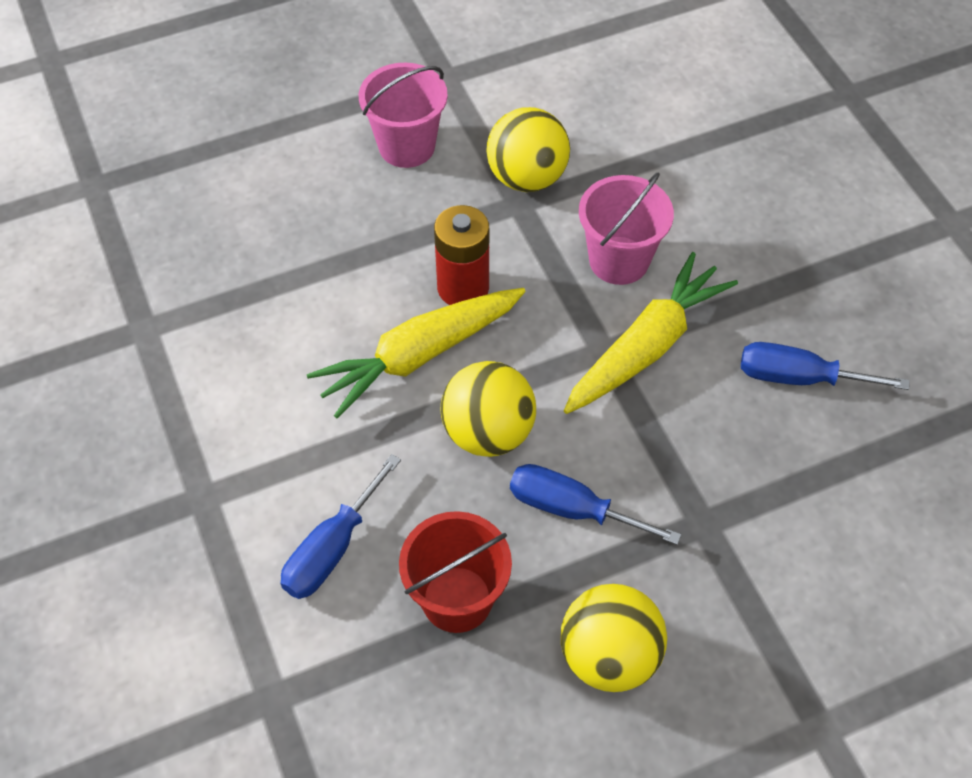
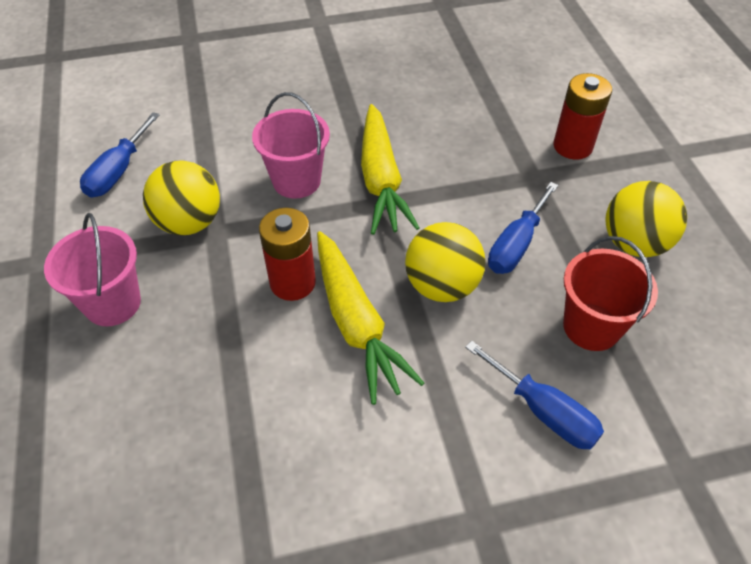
camera: 80 degrees left, 5 degrees down
(646, 346) = (381, 179): yellow carrot -> yellow carrot turned 150 degrees counterclockwise
(785, 575) = (572, 146): none -> red battery
(799, 378) = (424, 110): blue screwdriver -> blue screwdriver (118, 171)

